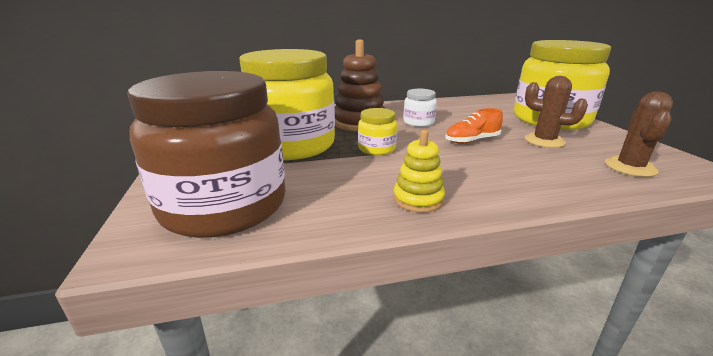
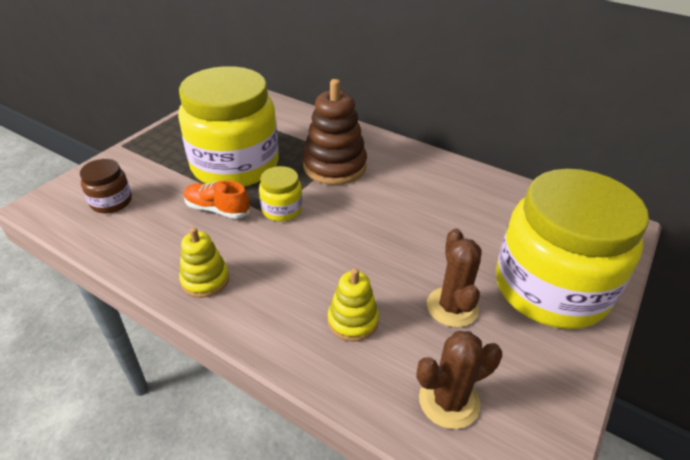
camera: 45 degrees right, 15 degrees up
(224, 206) = (111, 202): brown jar -> brown jar, size x0.42
(418, 122) = (387, 198): white jar -> none
(471, 141) = (379, 255): orange shoe -> orange shoe (217, 209)
(530, 167) = (353, 321): none -> yellow stacking toy

